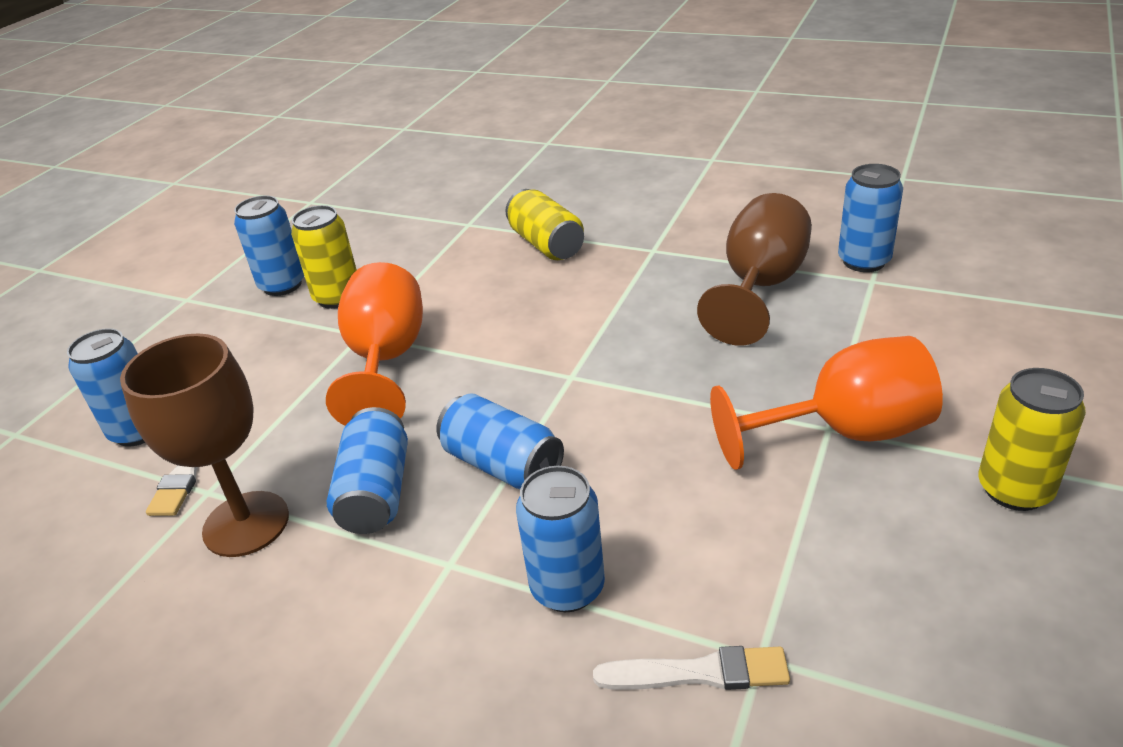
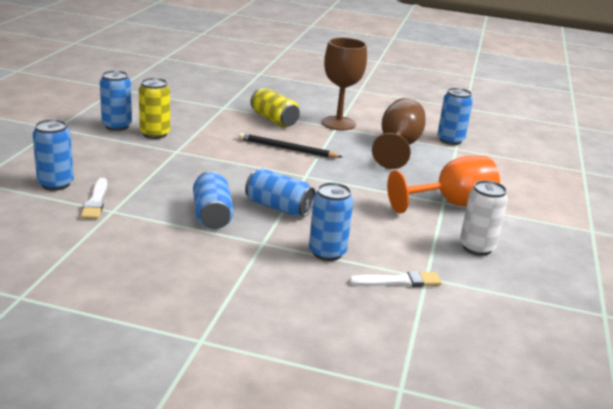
camera: 15 degrees left, 10 degrees down
(246, 524) = (142, 224): brown goblet -> brown goblet (338, 123)
(386, 361) = (196, 163): orange goblet -> none
(554, 312) = (287, 149): none -> black pencil
(884, 559) = (477, 247): none -> white can
(1014, 490) = (532, 227): yellow can -> none

